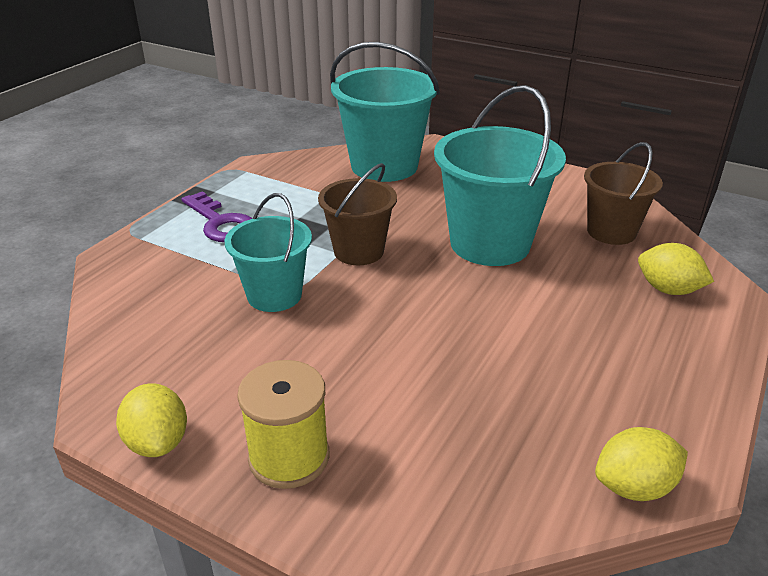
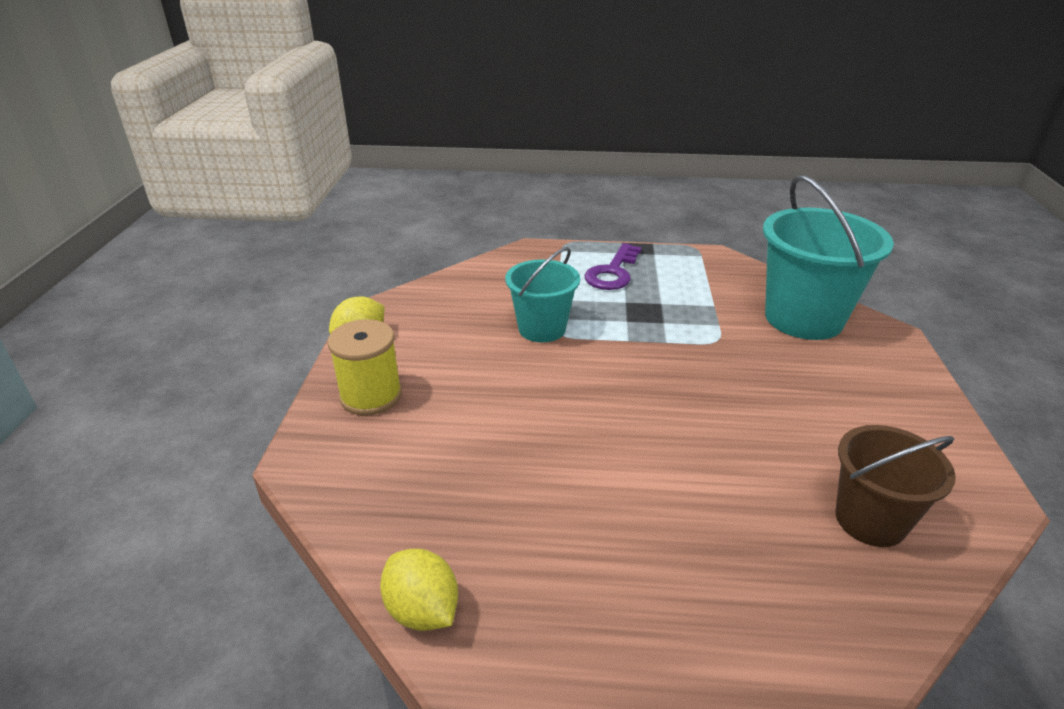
camera: 65 degrees right, 0 degrees up
(358, 251) = (640, 349): brown bucket -> none
(490, 243) = (735, 424): turquoise bucket -> none
(668, 289) = (788, 598): yellow lemon -> none

